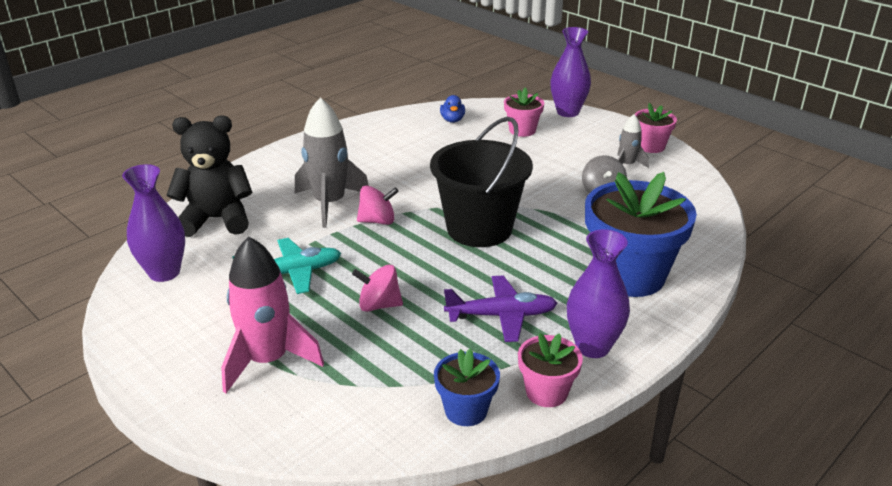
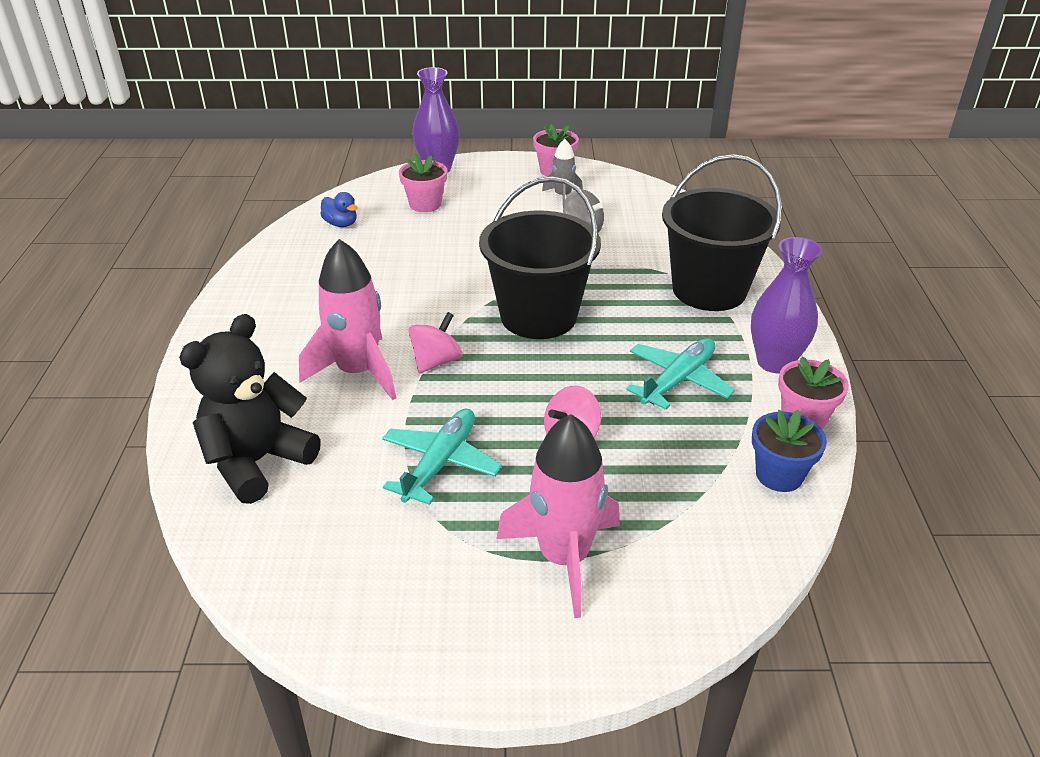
camera: 45 degrees left, 5 degrees up
(164, 272) = (299, 555): purple vase -> none
(330, 204) = (358, 372): grey rocket -> pink rocket
(501, 315) = (678, 381): purple plane -> turquoise plane
(629, 275) = (709, 290): blue flower pot -> black bucket

